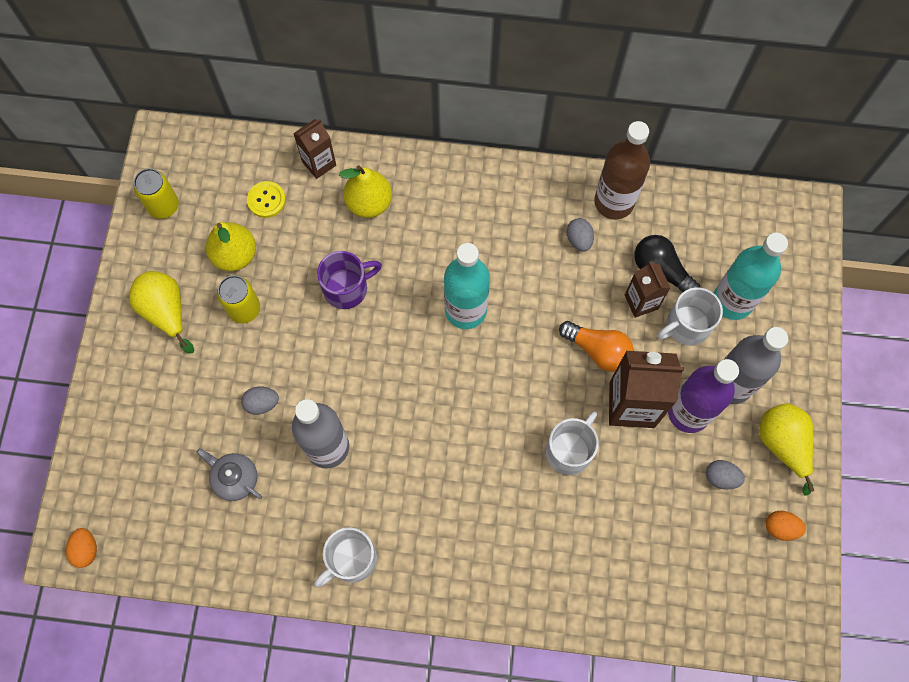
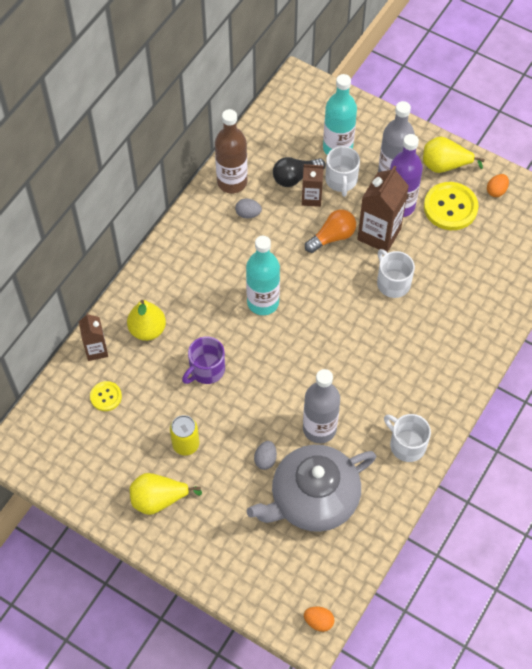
camera: 65 degrees left, 10 degrees down
(163, 206) = (69, 470): yellow can -> none
(235, 255) = (139, 435): yellow pear -> none
(235, 478) = (313, 498): grey teapot -> grey teapot, size x2.36
(347, 288) = (206, 370): purple mug -> purple mug turned 135 degrees counterclockwise
(351, 560) = (406, 444): white mug -> white mug turned 150 degrees clockwise
(721, 477) = (450, 207): grey egg -> yellow button

